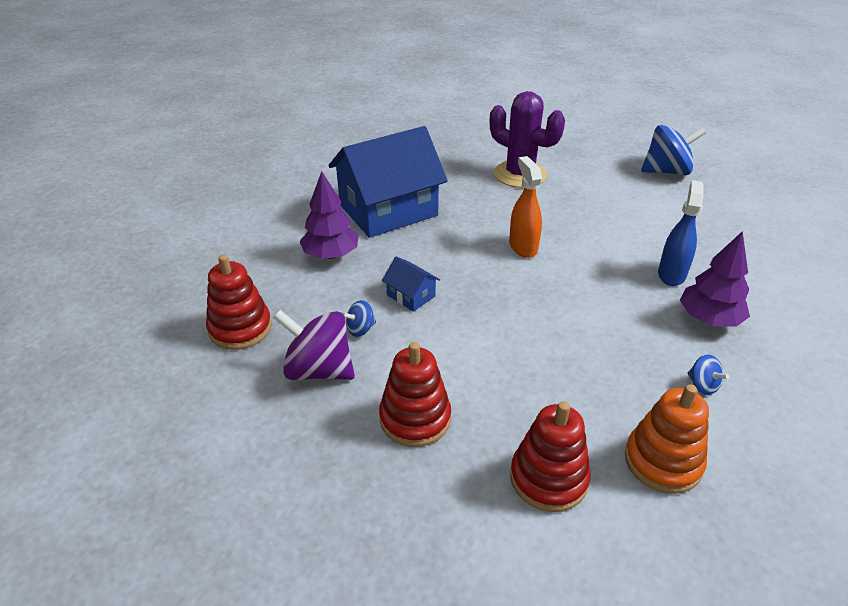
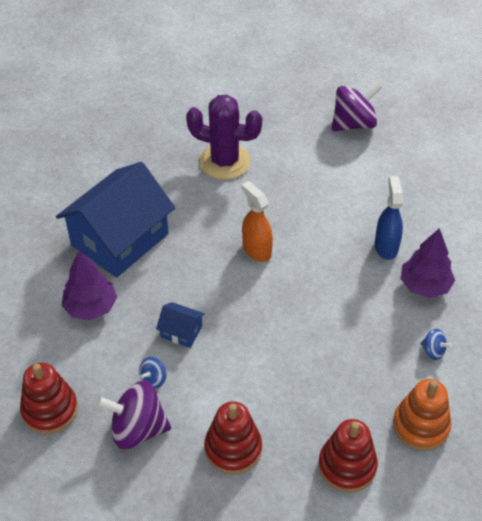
camera: 20 degrees left, 10 degrees up
(666, 171) = (353, 124): blue spinning top -> purple spinning top

